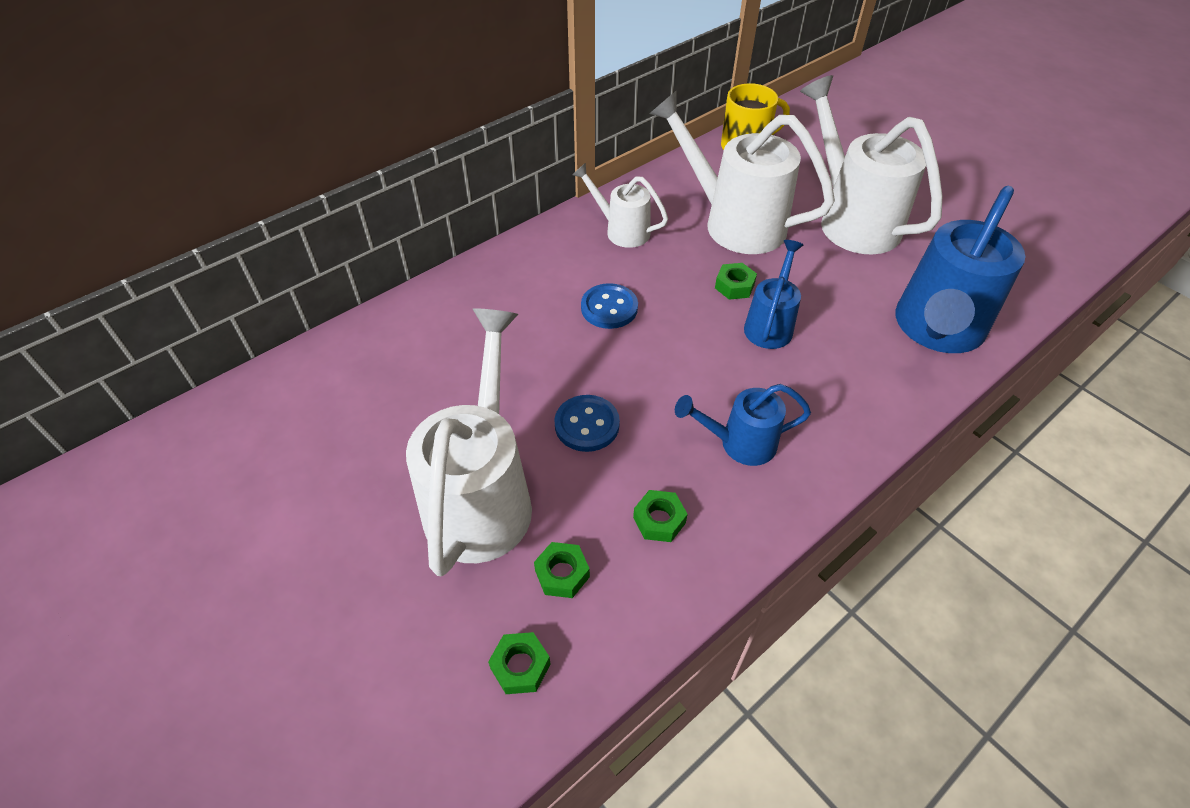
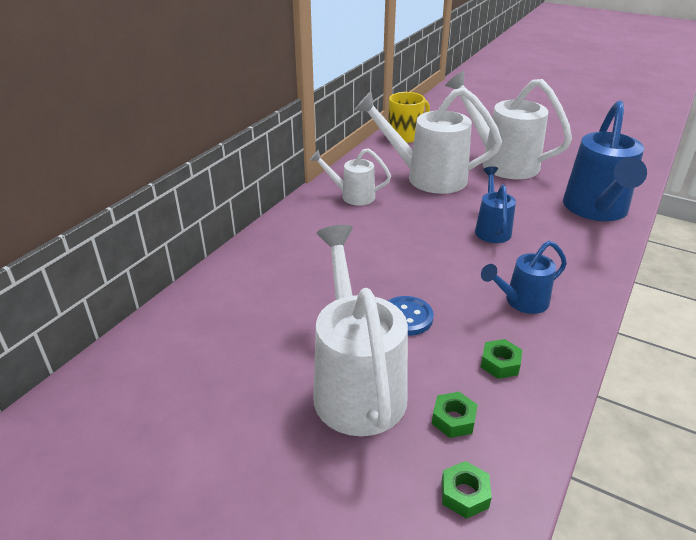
camera: 20 degrees left, 15 degrees down
(609, 308) = (374, 243): blue button -> none
(734, 286) = (453, 212): green nut -> none

